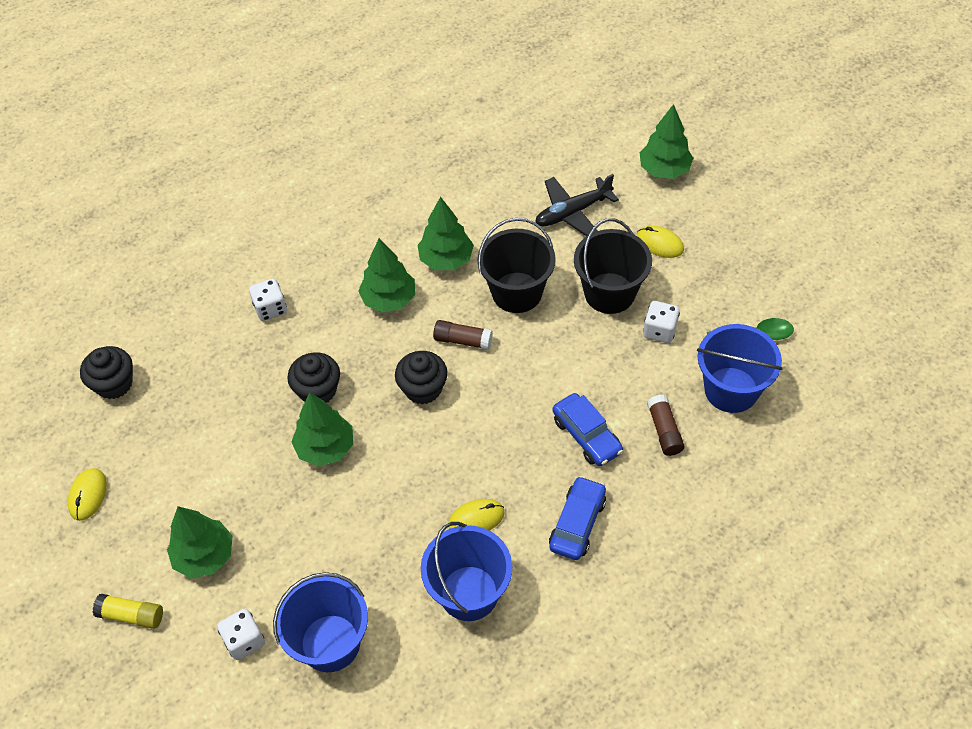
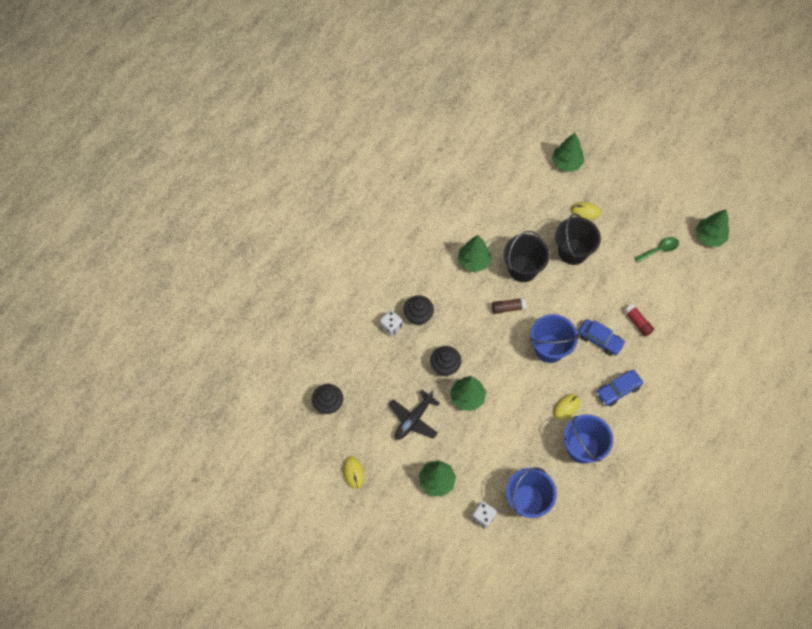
camera: 25 degrees left, 10 degrees up
(131, 615) = (417, 527): yellow glue stick -> none
(389, 299) = (454, 297): green tree -> green tree (709, 236)
(423, 389) = (501, 344): black cupcake -> black cupcake (418, 315)
(572, 212) = (529, 207): black plane -> black plane (413, 419)
(577, 523) = (618, 390): blue car -> blue car turned 120 degrees counterclockwise
(659, 331) = (609, 265): white dice -> none
(664, 430) = (637, 322): brown glue stick -> red glue stick
(731, 390) = (661, 287): blue bucket -> blue bucket (549, 348)

